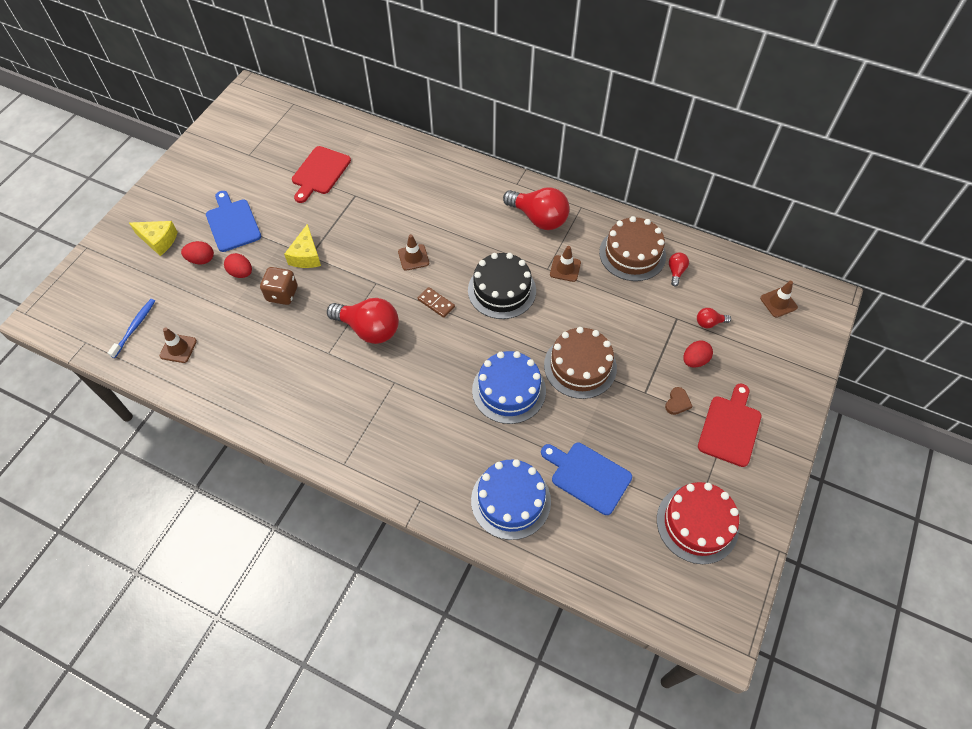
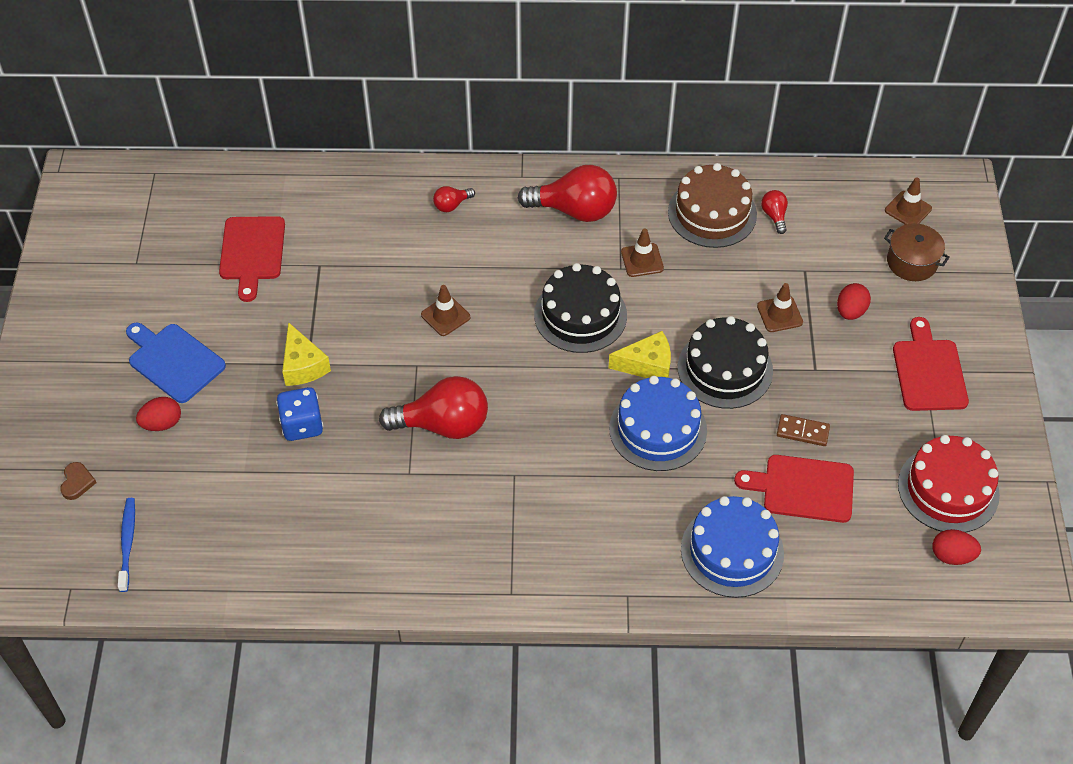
camera: 25 degrees left, 5 degrees down
(159, 240) = (84, 421): yellow cheese -> yellow cheese (647, 365)
(178, 348) = (206, 545): brown traffic cone -> brown traffic cone (779, 314)
(241, 273) = (229, 419): red egg -> red egg (952, 556)
(282, 294) = (302, 425): brown dice -> blue dice
(436, 303) = (508, 361): brown domino -> brown domino (802, 432)
(580, 366) = (725, 369): brown cake -> black cake
(588, 476) = (803, 488): blue cutting board -> red cutting board
(677, 402) = (857, 366): brown heart -> brown heart (77, 482)
(709, 323) = (844, 262): red light bulb -> red light bulb (452, 205)
(760, 342) = (912, 262): none -> brown pot

